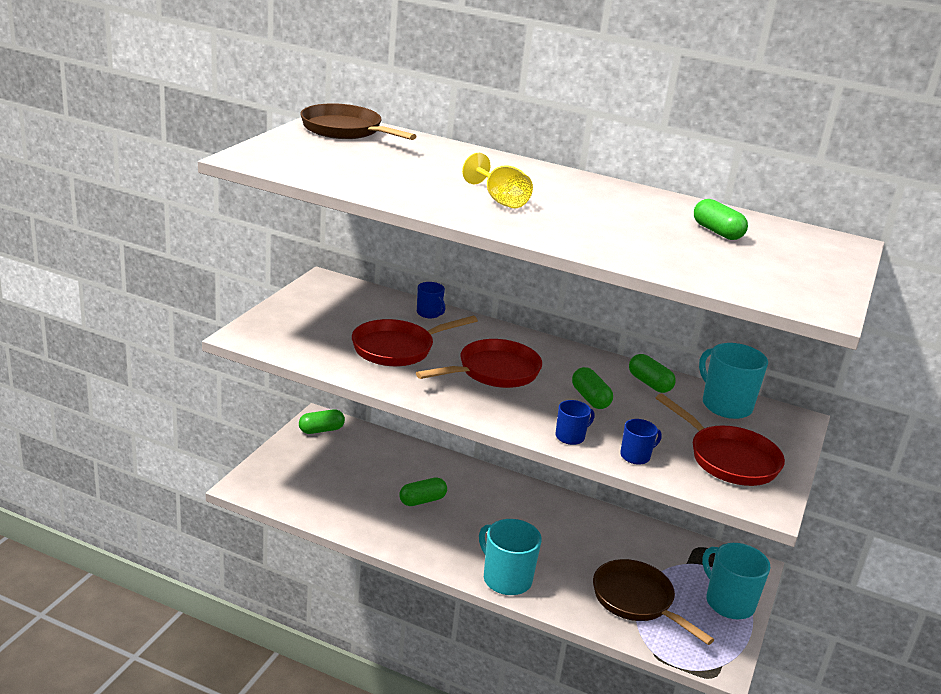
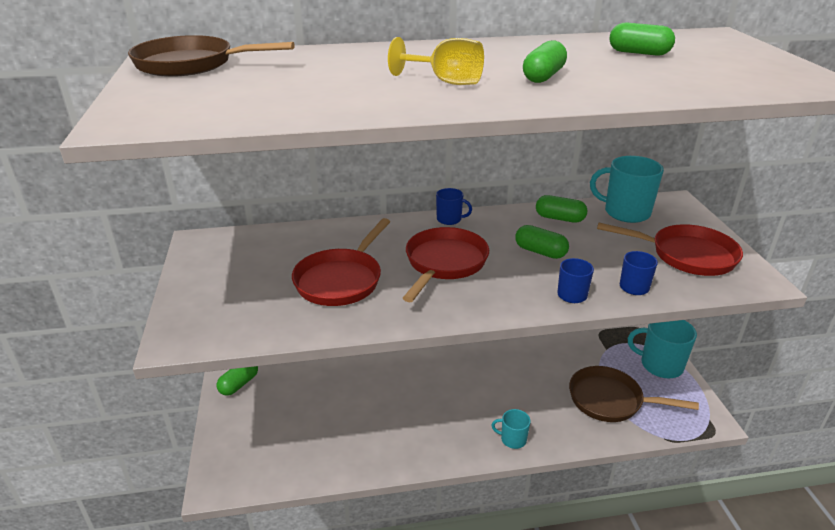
camera: 30 degrees left, 5 degrees up
(422, 500) = (384, 405): green capsule -> green capsule (543, 76)
(429, 313) = (329, 233): blue mug -> blue mug (449, 219)
(506, 579) = (512, 439): turquoise mug -> turquoise mug, size x0.54

